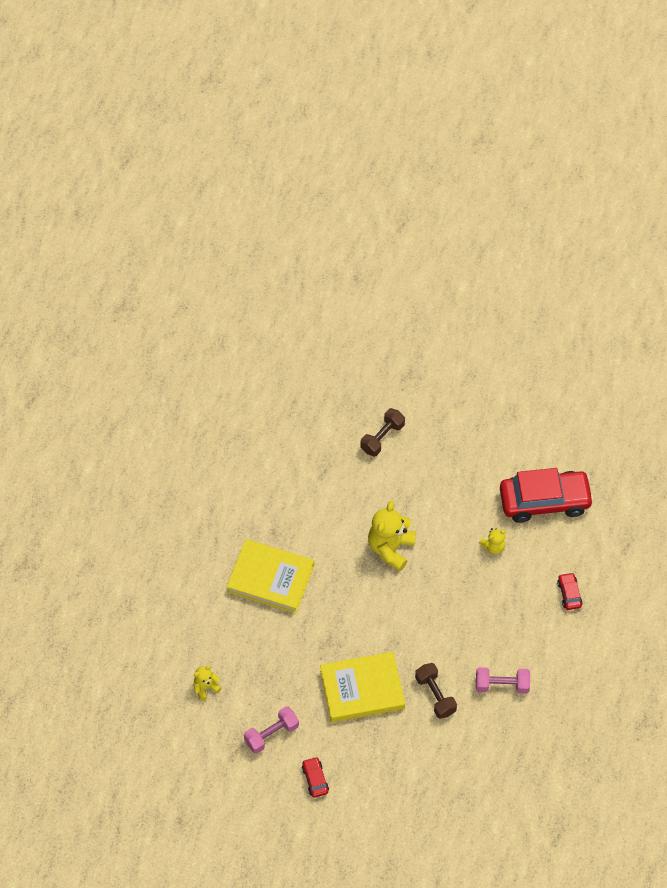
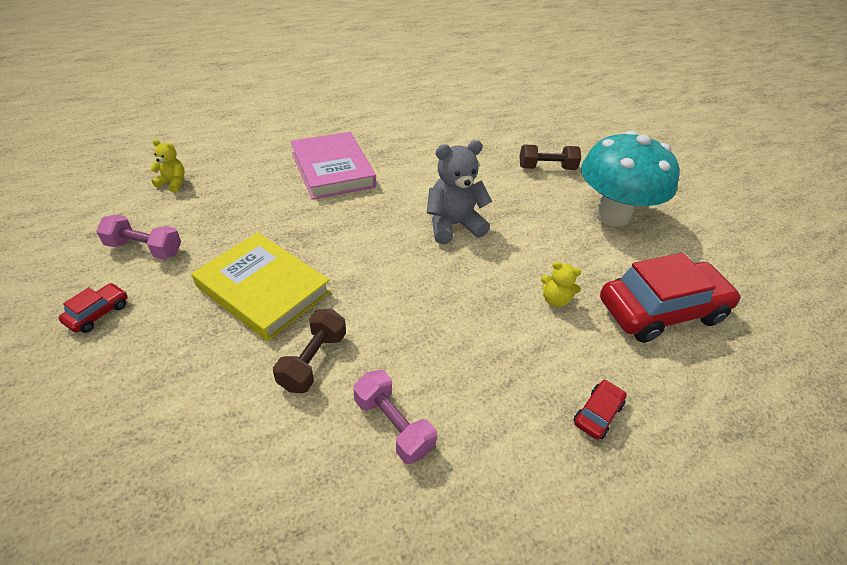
camera: 45 degrees right, 15 degrees down
(270, 578) = (333, 170): yellow book -> pink book
(390, 548) = (453, 225): yellow teddy bear -> grey teddy bear
(459, 445) = (612, 215): none -> turquoise mushroom
(544, 501) = (660, 311): red car -> red car turned 60 degrees counterclockwise

